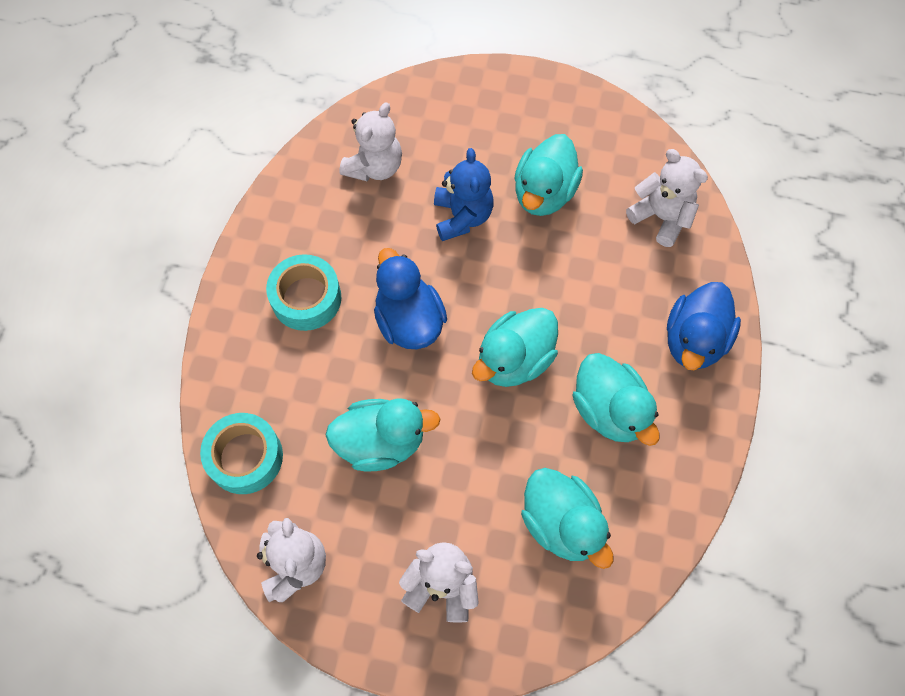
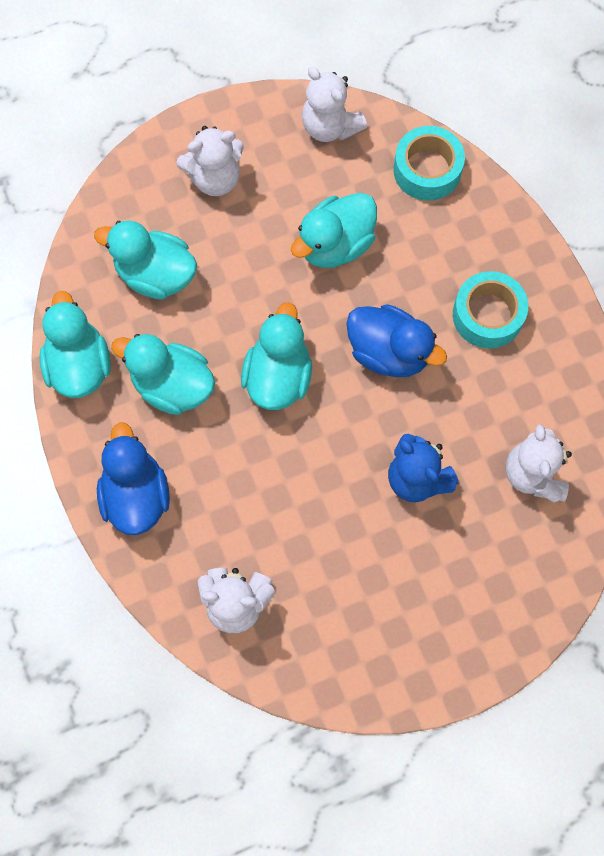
camera: 145 degrees right, 5 degrees up
(544, 193) = (361, 553): turquoise duck -> turquoise duck (79, 365)

